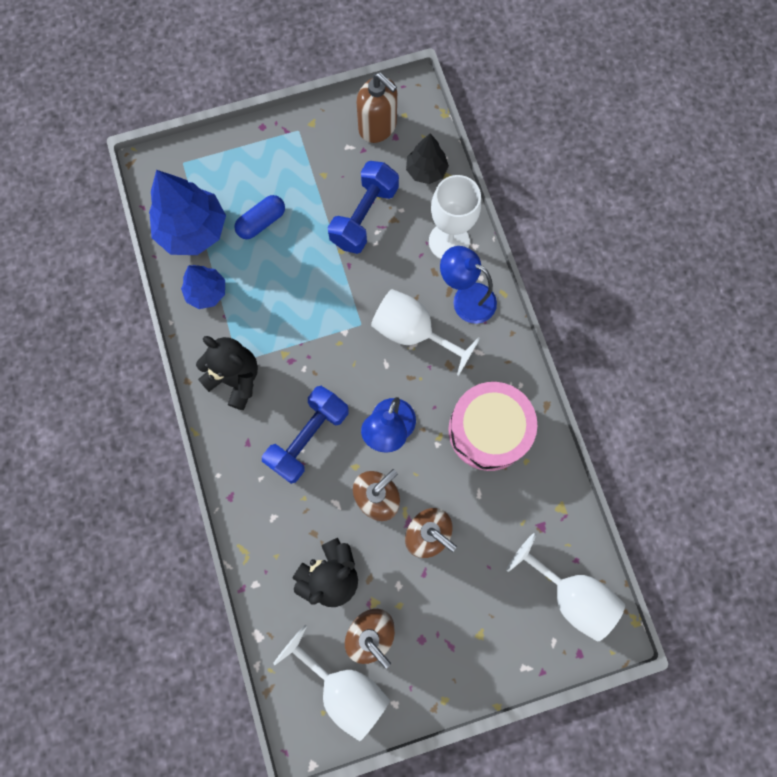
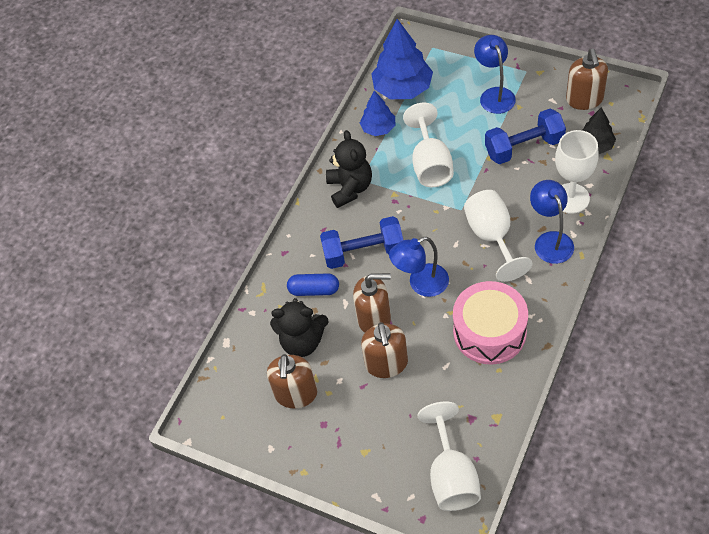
camera: 50 degrees right, 20 degrees down
(261, 222) = (451, 110): blue capsule -> blue capsule (314, 290)
(289, 177) = (494, 95): none -> blue lamp
(344, 687) = (249, 412): white goblet -> white goblet (430, 164)

